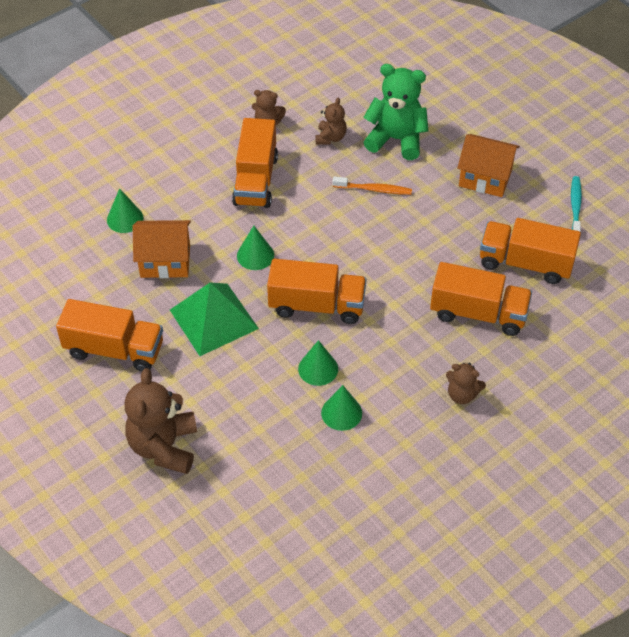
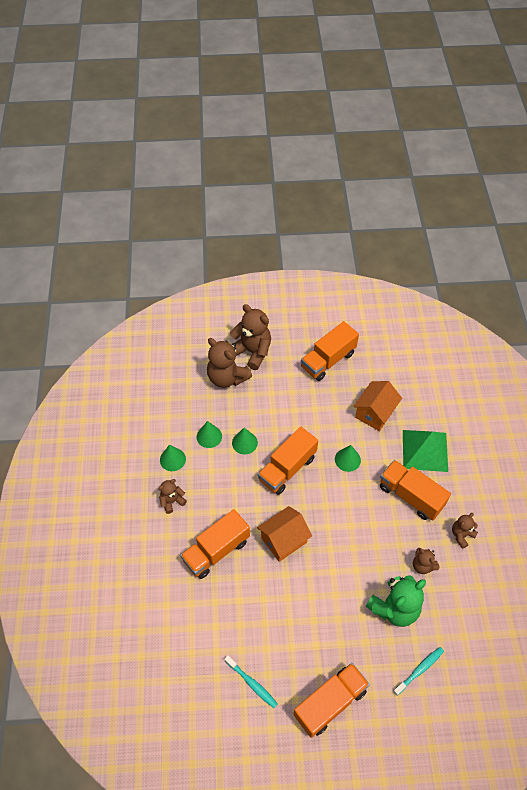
camera: 125 degrees right, 5 degrees up
(125, 219) = (422, 410): green cone -> green cone (172, 459)
(213, 319) = (315, 413): green pyramid -> green pyramid (425, 450)
(232, 450) = (227, 377): none -> brown teddy bear
(374, 189) = (356, 560): orange toothbrush -> none
(439, 98) = (419, 670): none -> turquoise toothbrush
(485, 178) = (319, 641): orange house -> orange house (284, 540)
(525, 263) = (231, 608): orange truck -> orange truck (330, 702)

